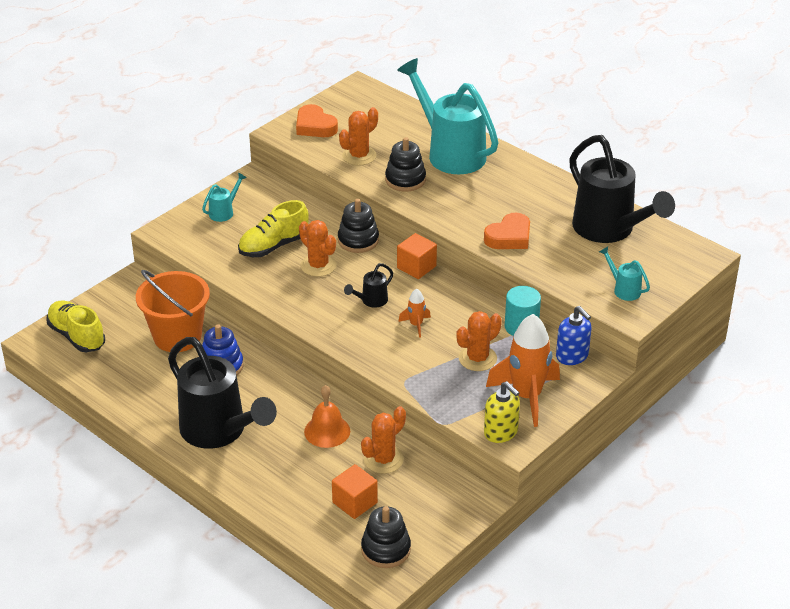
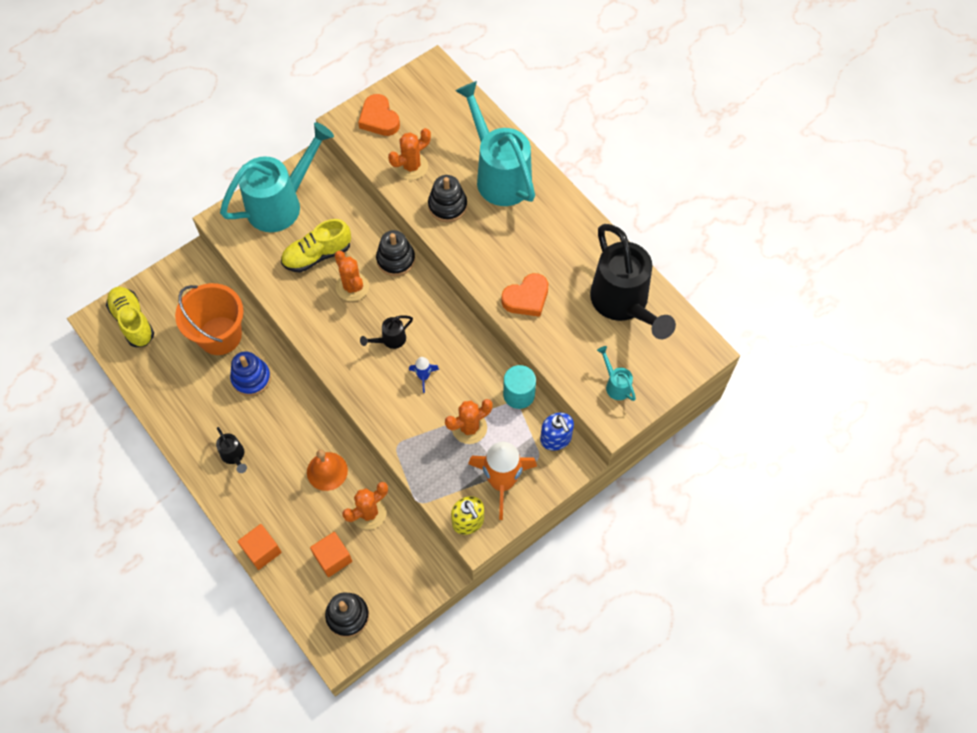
camera: 10 degrees right, 25 degrees up
(219, 431) = (234, 456): black watering can -> black watering can, size x0.42
(224, 212) = (281, 203): turquoise watering can -> turquoise watering can, size x2.38
(416, 267) = (441, 303): orange cube -> orange cube (262, 551)
(416, 325) = (424, 377): orange rocket -> blue rocket

